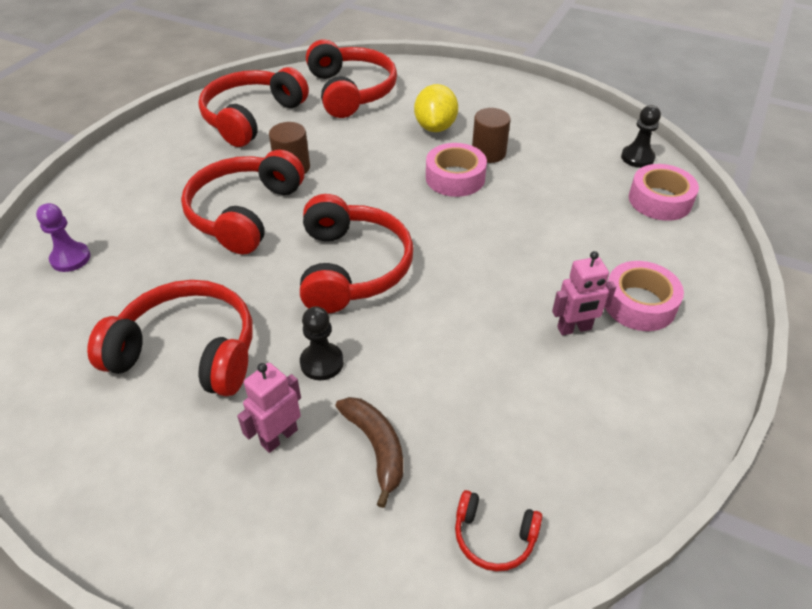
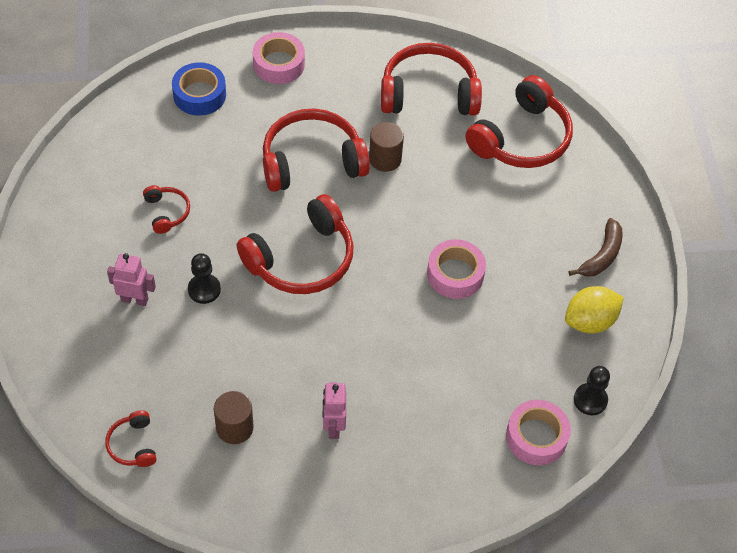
camera: 55 degrees right, 10 degrees up
(70, 258) = (199, 95): purple pawn -> blue tape
(188, 351) = (167, 212): red headphones -> red headphones, size x0.47
(376, 448) = (158, 354): brown banana -> brown banana (601, 255)
(435, 127) = (516, 227): yellow lemon -> yellow lemon (590, 321)
(488, 153) = (508, 283): brown cylinder -> brown cylinder (234, 428)
(574, 329) = (333, 426): pink robot -> pink robot turned 45 degrees clockwise
(639, 304) = (389, 461): pink tape -> pink tape (279, 64)

